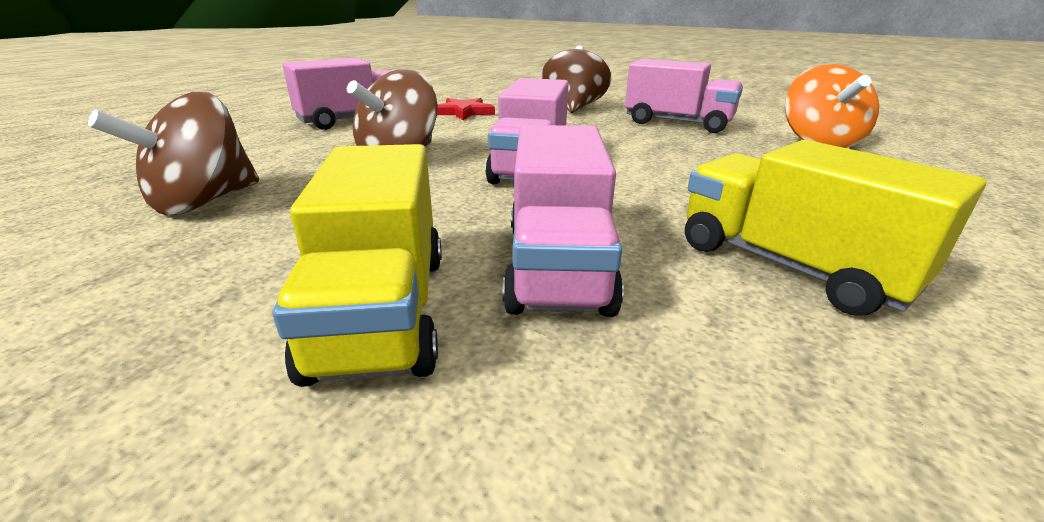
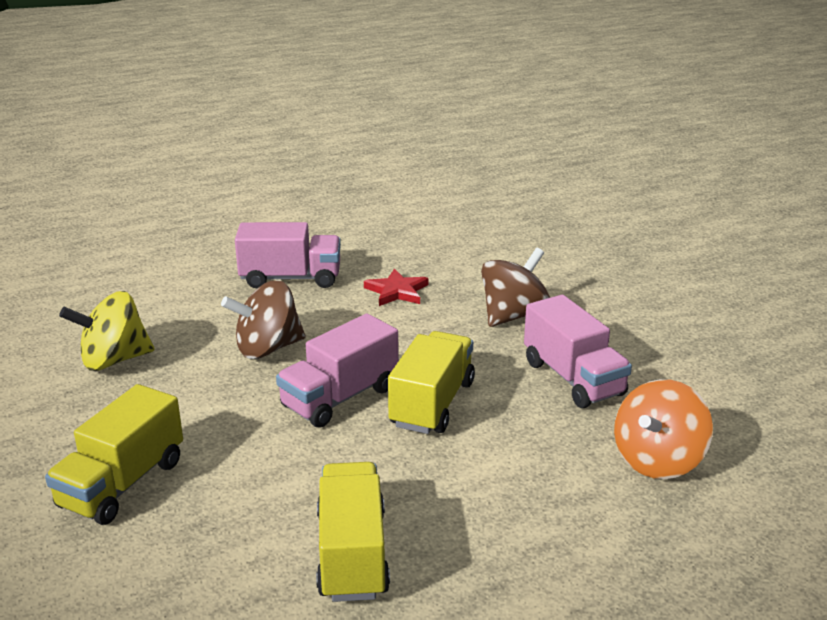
camera: 35 degrees right, 0 degrees up
(203, 202) = (114, 360): brown spinning top -> yellow spinning top
(557, 266) = (230, 494): pink truck -> none
(615, 153) = (432, 404): none -> yellow truck

